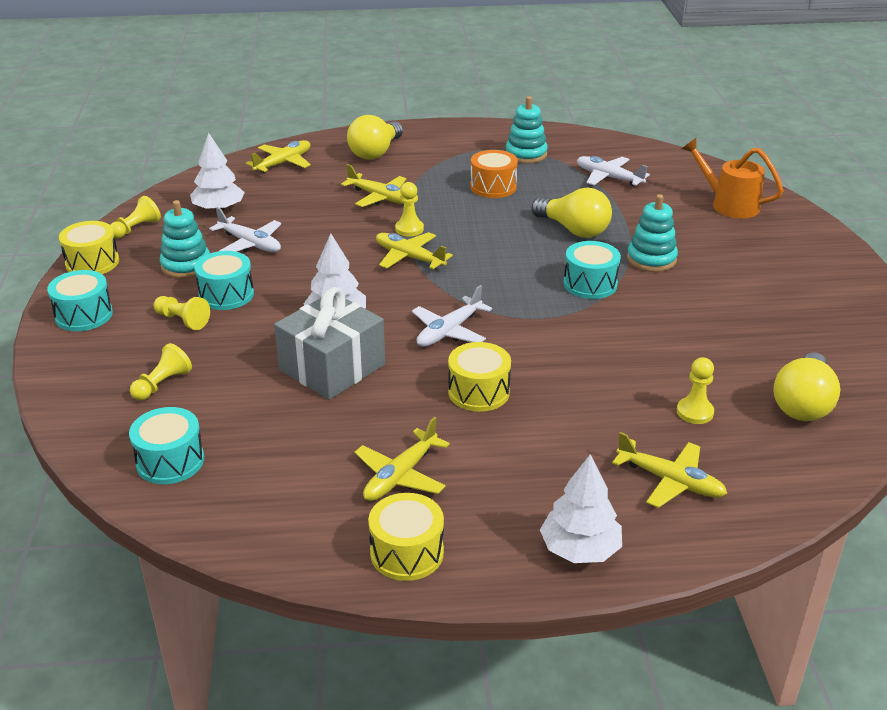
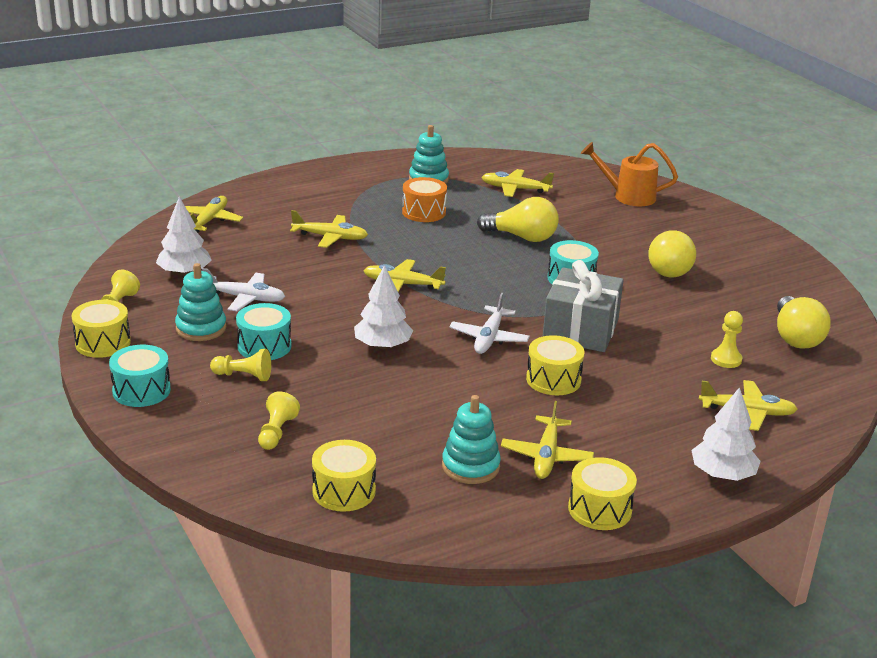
camera: 25 degrees left, 5 degrees down
(170, 461) = (344, 491): turquoise drum -> yellow drum
(332, 367) = (416, 386): grey gift -> grey gift (580, 330)
(375, 152) = (290, 198): yellow light bulb -> yellow light bulb (668, 268)
(409, 229) = (381, 260): yellow pawn -> none
(609, 178) = (515, 189): white plane -> yellow plane
(651, 259) = (603, 250): turquoise stacking toy -> turquoise stacking toy (470, 466)

